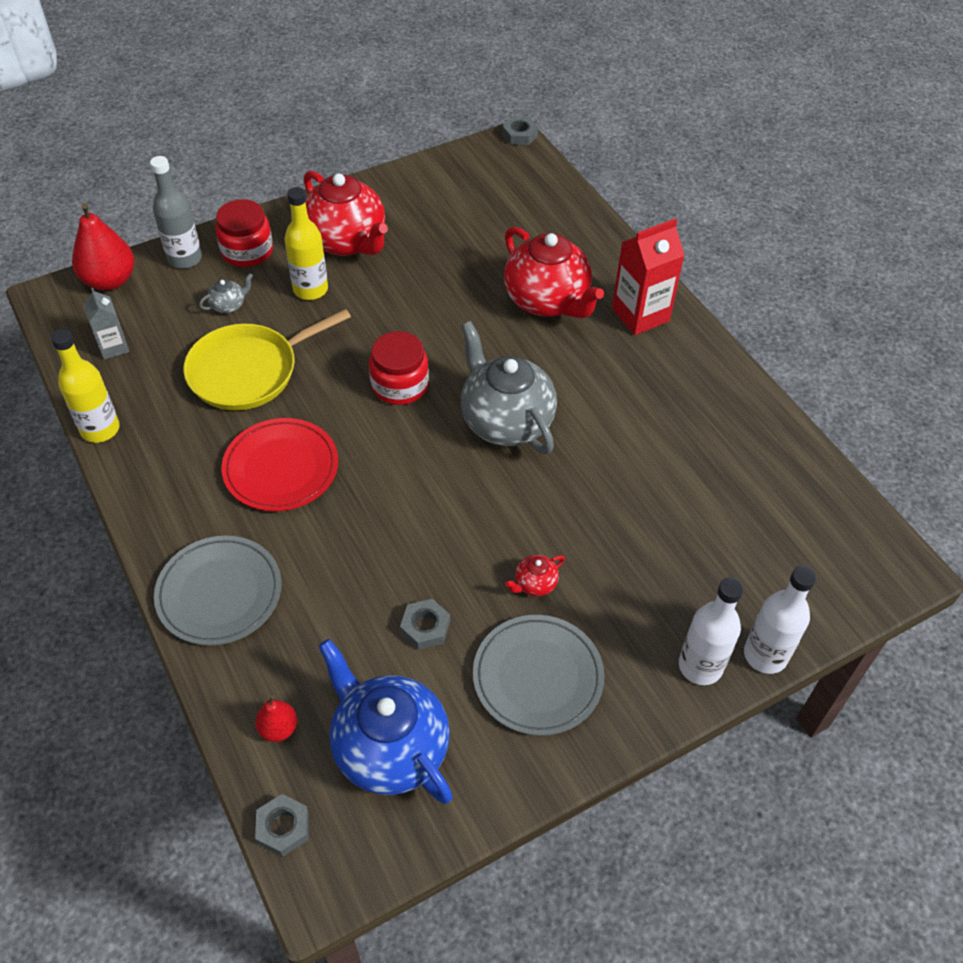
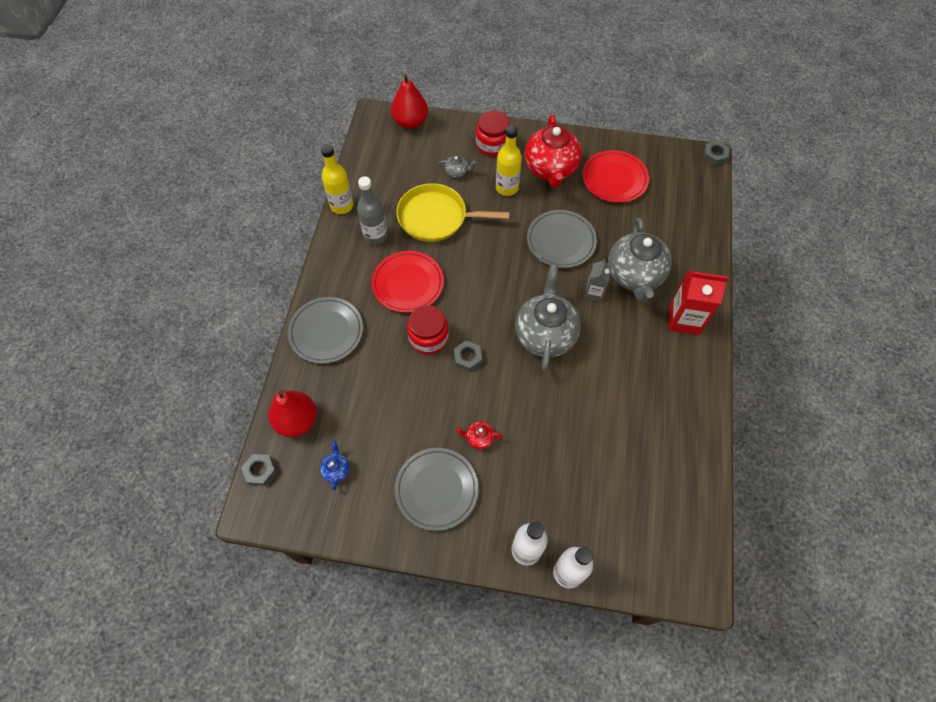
camera: 40 degrees right, 10 degrees up
(113, 347) = (383, 163): grey carton -> grey carton (594, 292)
(185, 259) = (457, 130): grey bottle -> grey bottle (375, 236)
(278, 728) = (297, 421): red pear -> red pear, size x1.91
(389, 748) = (336, 470): blue teapot -> blue teapot, size x0.41
(400, 385) = (506, 275): red jar -> red jar (428, 337)
(425, 627) = (405, 421): grey nut -> grey nut (468, 357)
(430, 311) = (561, 241): none -> grey plate
(432, 213) = (614, 179): none -> red plate
(547, 301) = (634, 276): red teapot -> grey teapot

